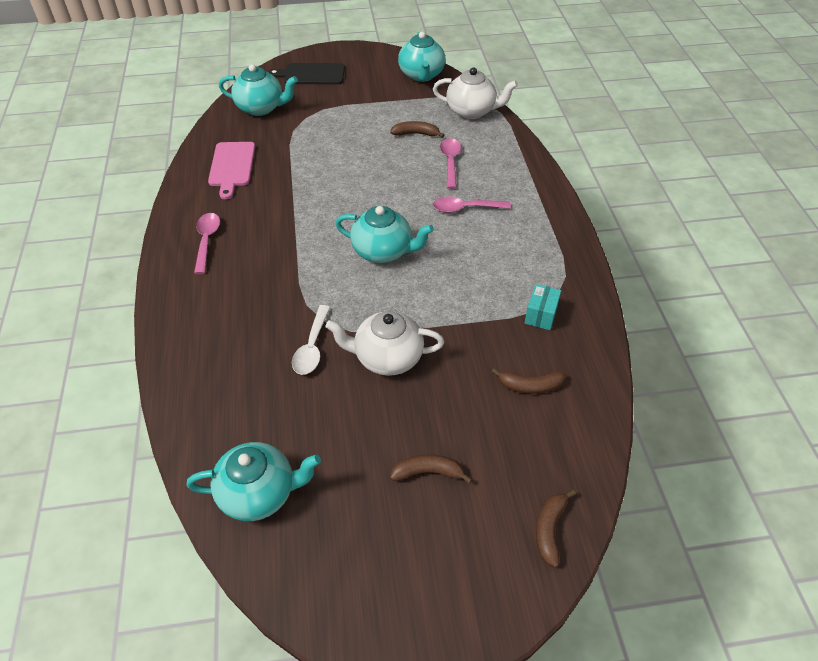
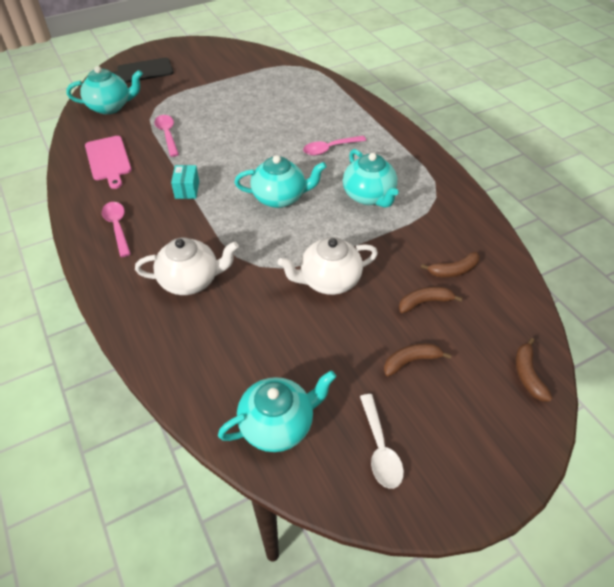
camera: 20 degrees left, 0 degrees up
(312, 347) = (260, 290): white spoon -> white spoon (380, 448)
(416, 134) = (258, 100): brown banana -> brown banana (424, 302)
(421, 75) = (238, 55): turquoise teapot -> turquoise teapot (369, 196)
(450, 162) = (298, 116): pink spoon -> pink spoon (167, 135)
(471, 111) = (295, 74): white teapot -> white teapot (191, 280)
(540, 315) = (432, 215): turquoise box -> turquoise box (187, 190)

